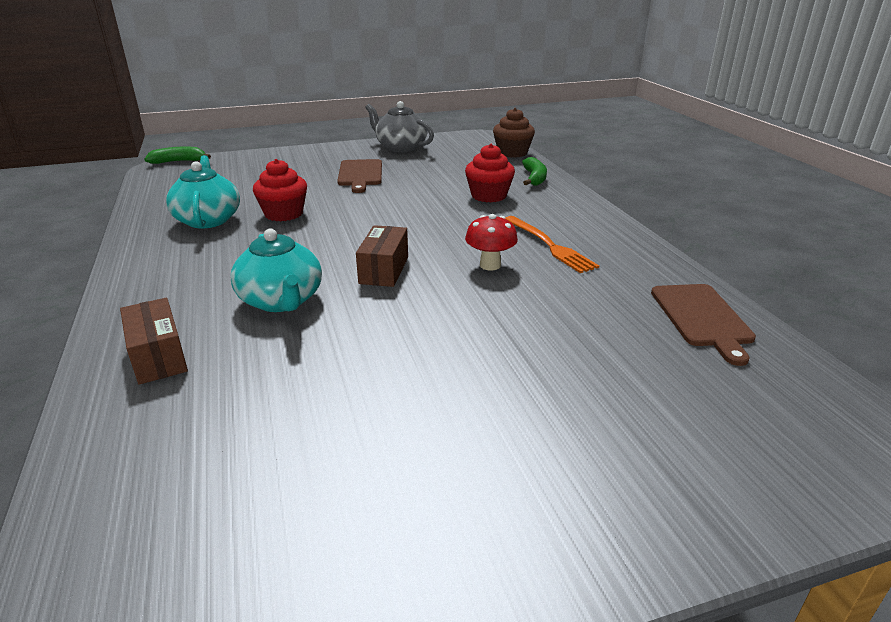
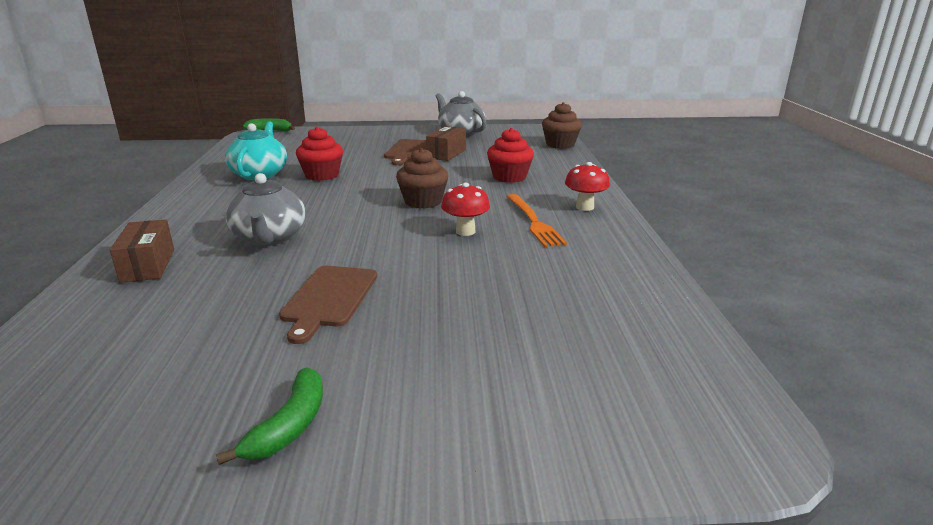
camera: 15 degrees right, 5 degrees down
(281, 301) = (269, 238): turquoise teapot -> grey teapot
(384, 270) = (370, 225): brown box -> brown box (446, 154)
(420, 235) = (423, 202): none -> brown cupcake
(534, 178) = (564, 166): green banana -> green banana (289, 426)
(586, 223) = (584, 207): none -> red mushroom
(702, 317) = (635, 297): brown cutting board -> brown cutting board (329, 298)

